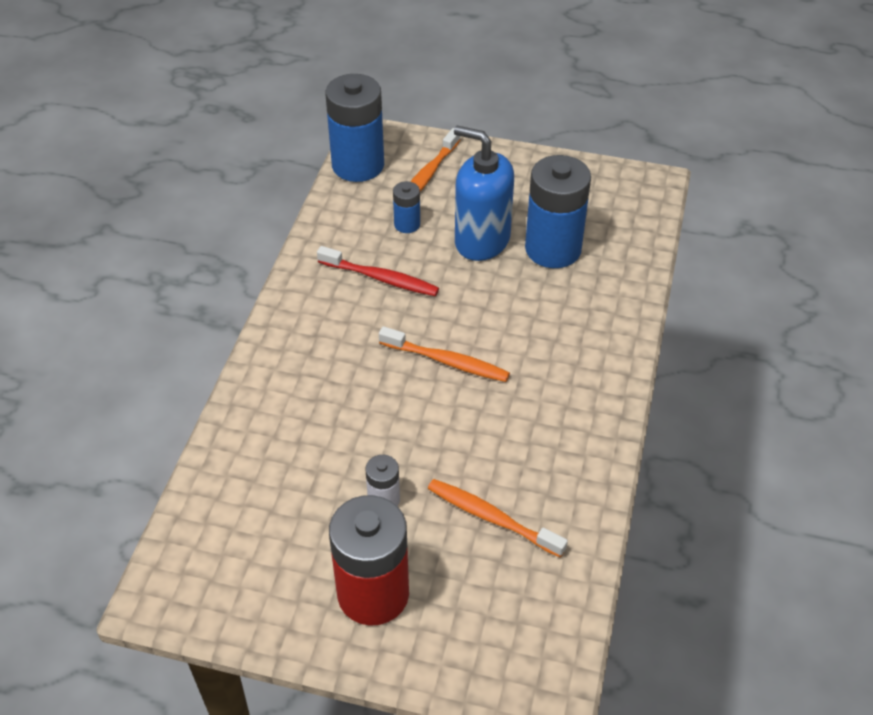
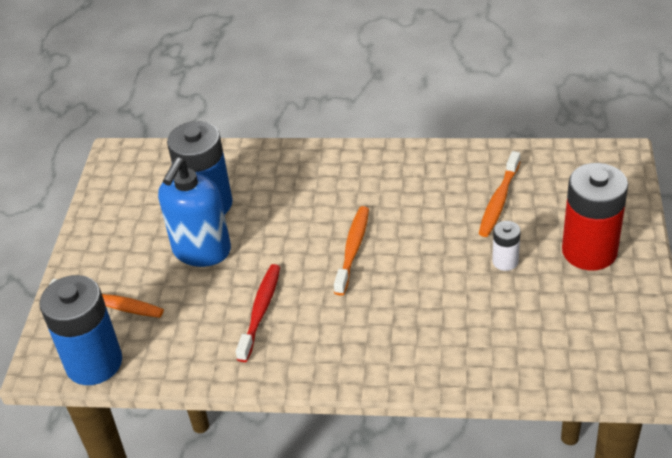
camera: 95 degrees left, 5 degrees down
(407, 224) = (184, 306): blue battery -> none

